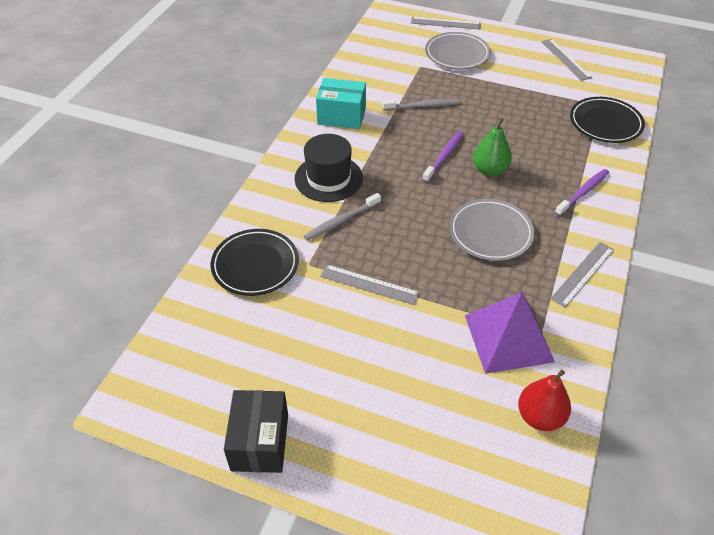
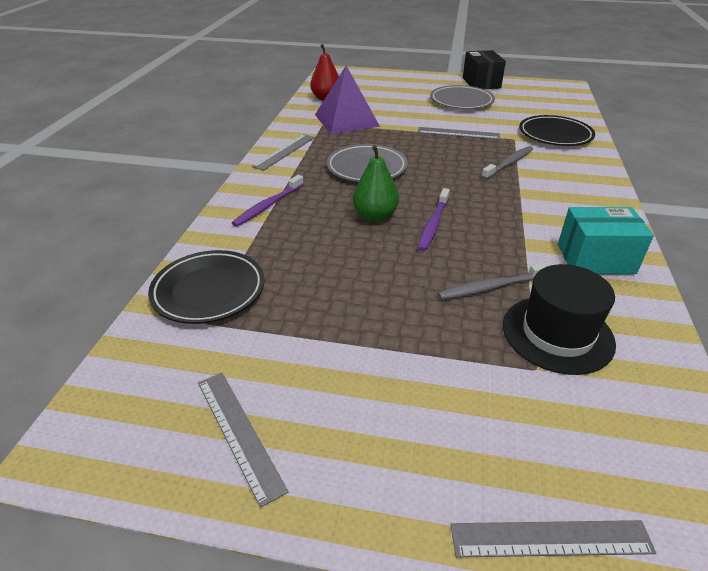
camera: 170 degrees right, 10 degrees down
(328, 178) = (549, 192): black hat -> black hat (557, 334)
(457, 54) = (478, 414): grey plate -> grey plate (461, 101)

